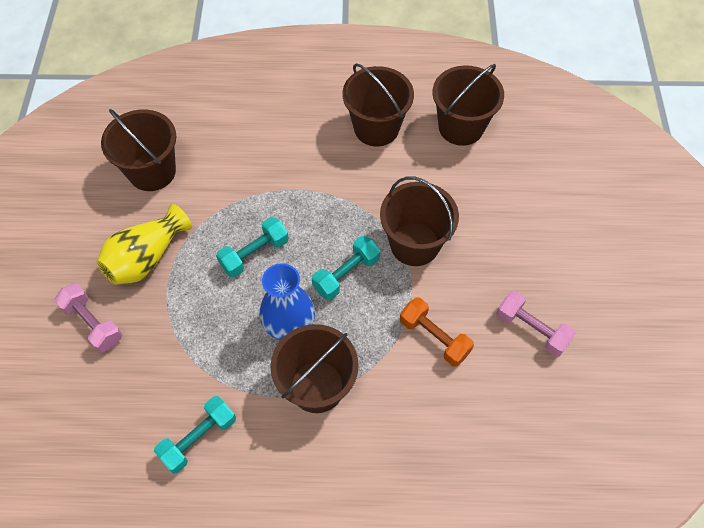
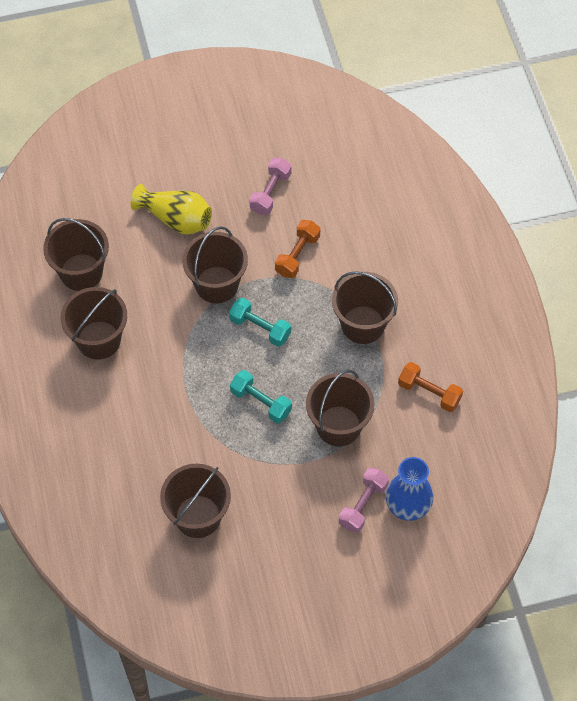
camera: 105 degrees left, 0 degrees up
(147, 258) = (289, 486): yellow vase -> yellow vase (176, 219)
(196, 324) = (338, 426): none -> brown bucket
(199, 438) = (429, 393): turquoise dumbbell -> orange dumbbell
(289, 324) = (317, 358): blue vase -> blue vase (407, 505)

